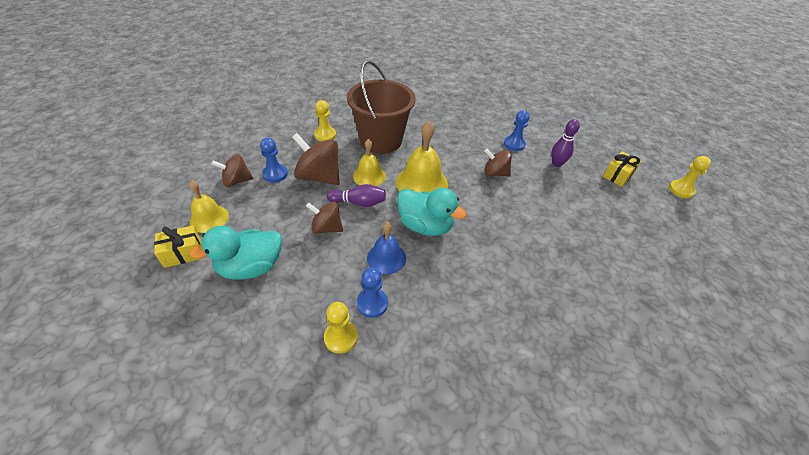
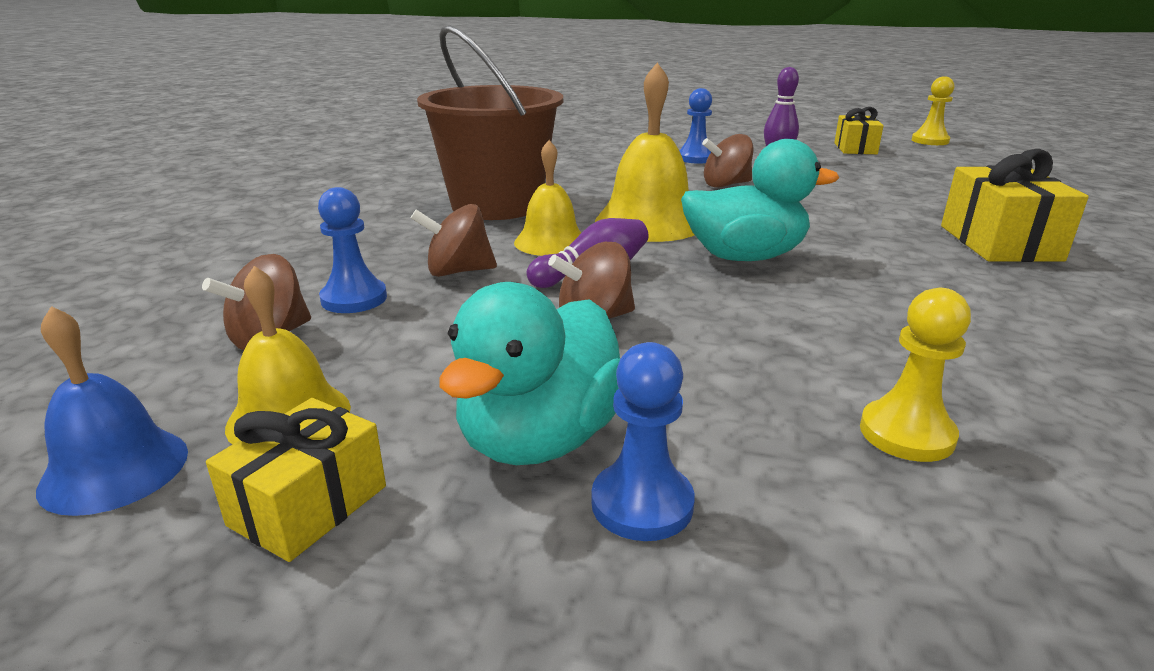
camera: 35 degrees left, 20 degrees down
(319, 176) = (458, 271): brown spinning top -> brown spinning top, size x0.63
(325, 135) = (379, 227): yellow pawn -> none
(372, 303) = (857, 367): blue pawn -> blue pawn (642, 504)
(386, 258) = (764, 309): blue bell -> blue bell (114, 469)
(553, 284) = (999, 243): none -> yellow gift

